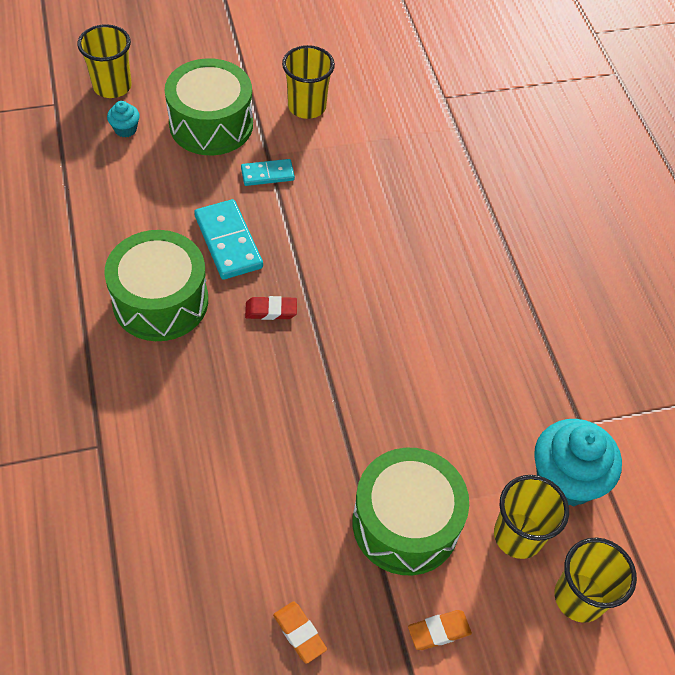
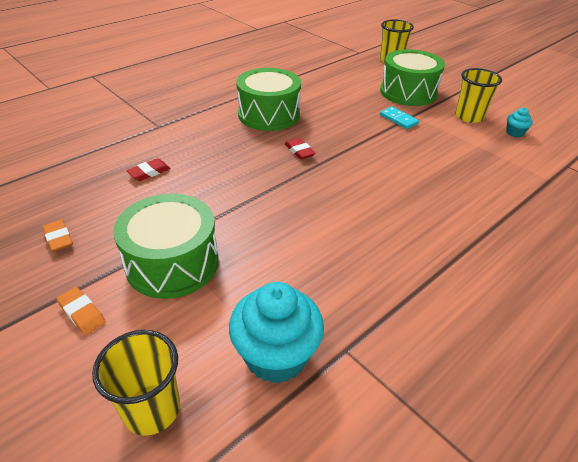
camera: 65 degrees right, 15 degrees down
(125, 129) = (369, 72): turquoise cupcake -> turquoise cupcake (514, 133)
(215, 494) = (149, 172): none -> red eraser
(228, 242) = (333, 122): turquoise domino -> none
(299, 633) = (58, 238): orange eraser -> orange eraser turned 60 degrees counterclockwise
(518, 535) = (196, 338): yellow cup -> none

